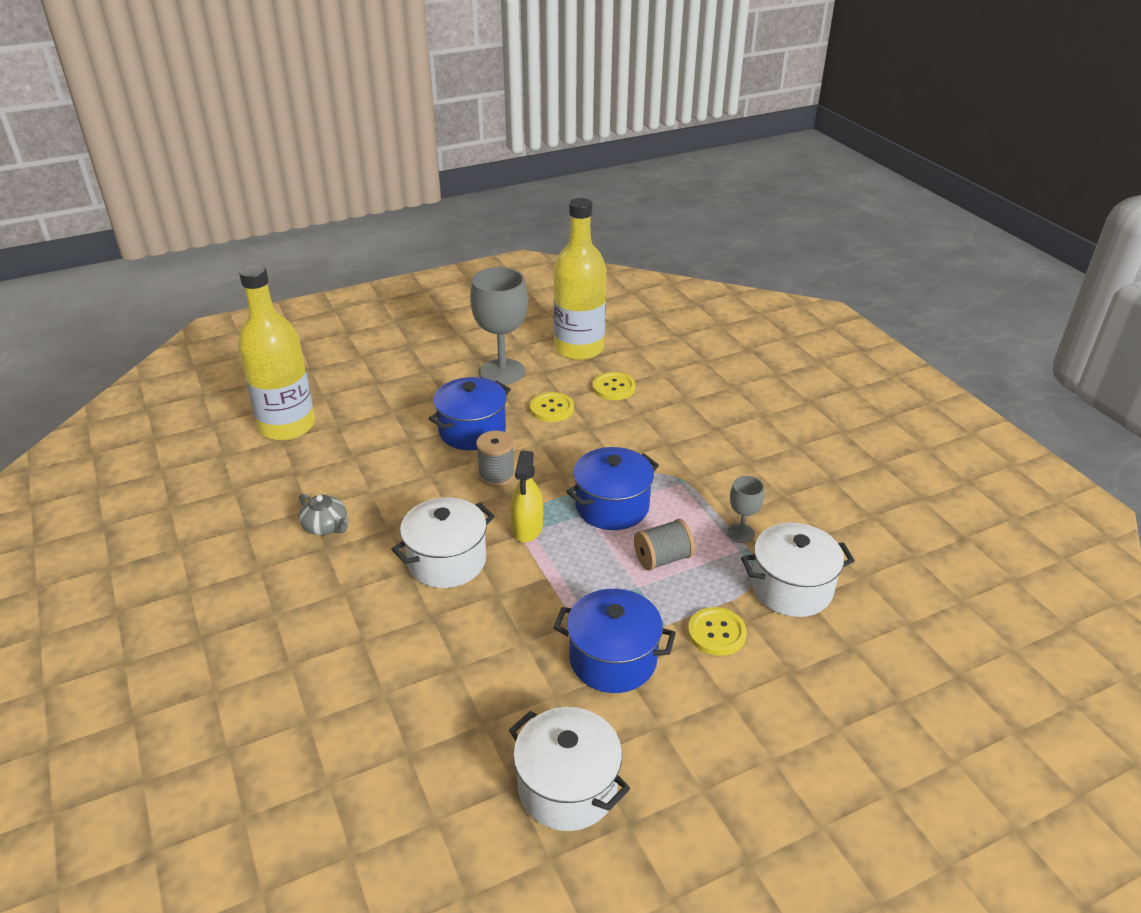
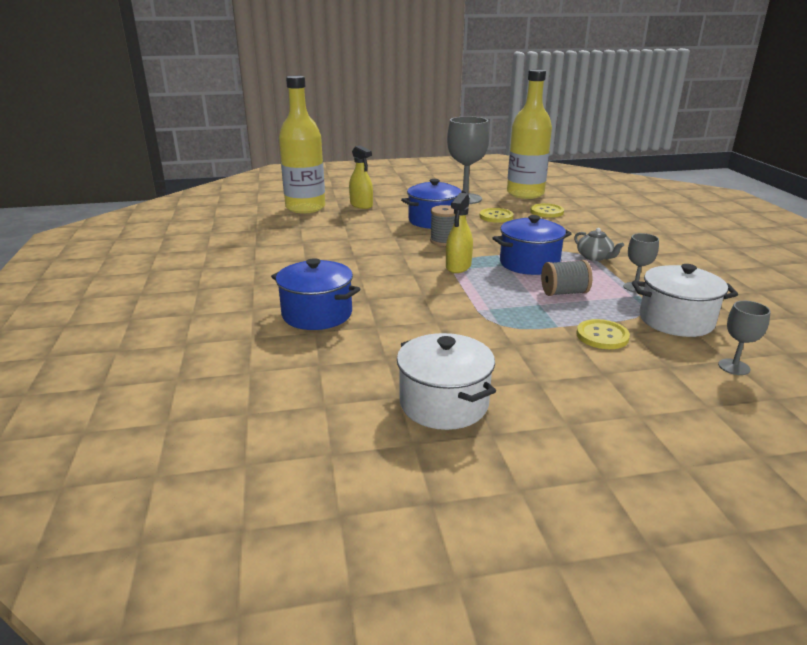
camera: 15 degrees right, 10 degrees down
(326, 526) = (310, 251): grey teapot -> grey teapot (595, 257)
(364, 408) = (361, 205): none -> yellow spray bottle
(447, 561) = (390, 275): white pot -> none
(613, 659) = (506, 338): blue pot -> blue pot (317, 314)
(856, 658) = (734, 367): none -> grey goblet

